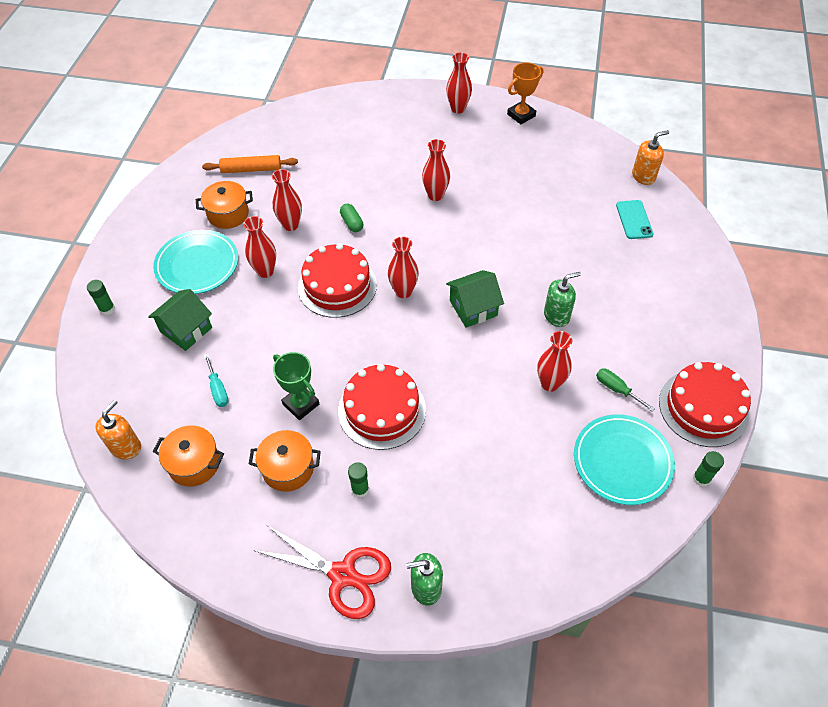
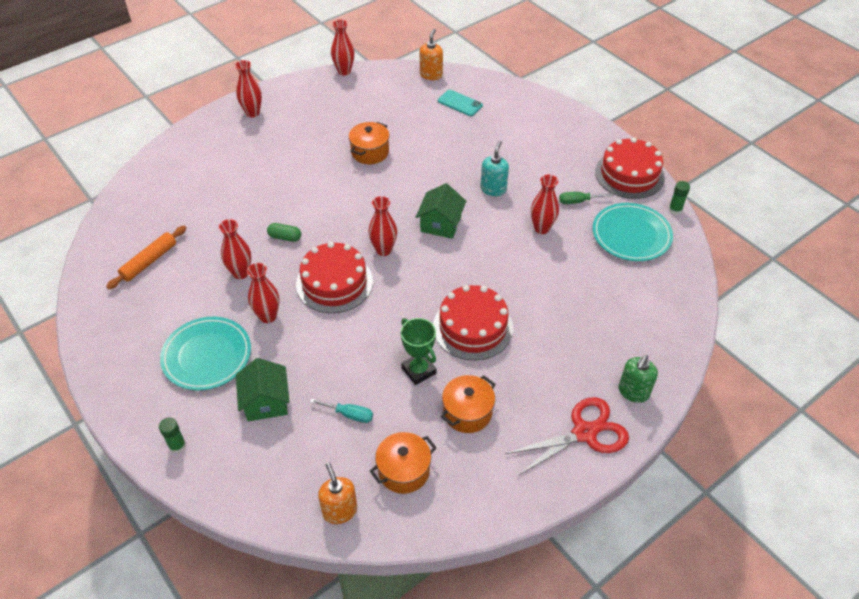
camera: 50 degrees left, 5 degrees down
(228, 214) = (178, 304): orange pot -> orange pot (370, 152)
(301, 404) = (418, 370): green trophy -> green trophy turned 60 degrees clockwise
(360, 489) = (525, 380): green glue stick -> none
(435, 195) = (318, 177): red vase -> red vase (344, 71)
(521, 115) = (303, 89): orange trophy -> none
(556, 316) = (493, 189): green soap dispenser -> turquoise soap dispenser

